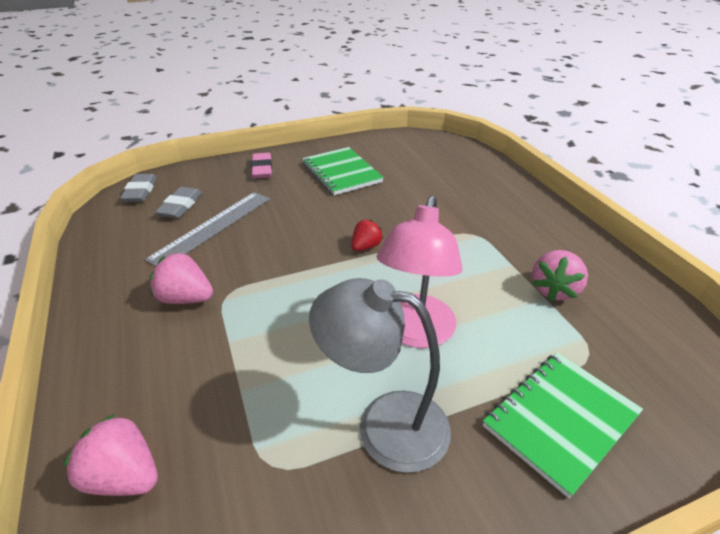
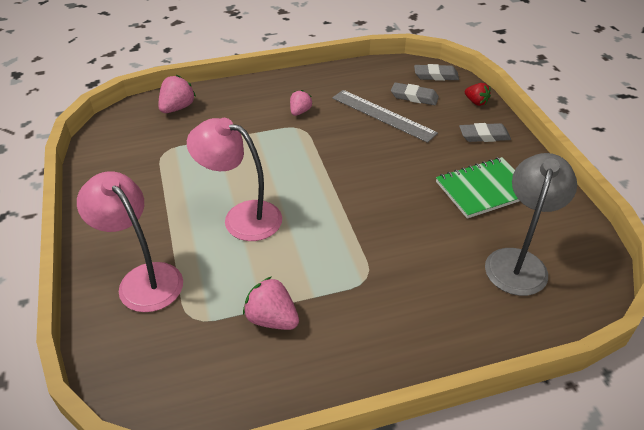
camera: 95 degrees right, 5 degrees up
(186, 298) = (300, 112): pink strawberry -> pink strawberry, size x0.66
(262, 169) = (484, 136): pink eraser -> grey eraser
(366, 247) = (350, 198): red strawberry -> red strawberry (476, 102)
(384, 424) = (172, 194): grey lamp -> grey lamp (518, 261)
(560, 420) = (143, 278): green notebook -> pink lamp

